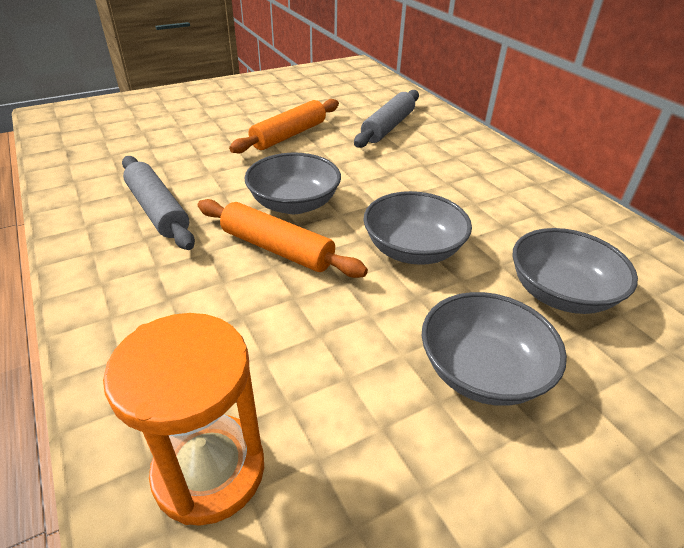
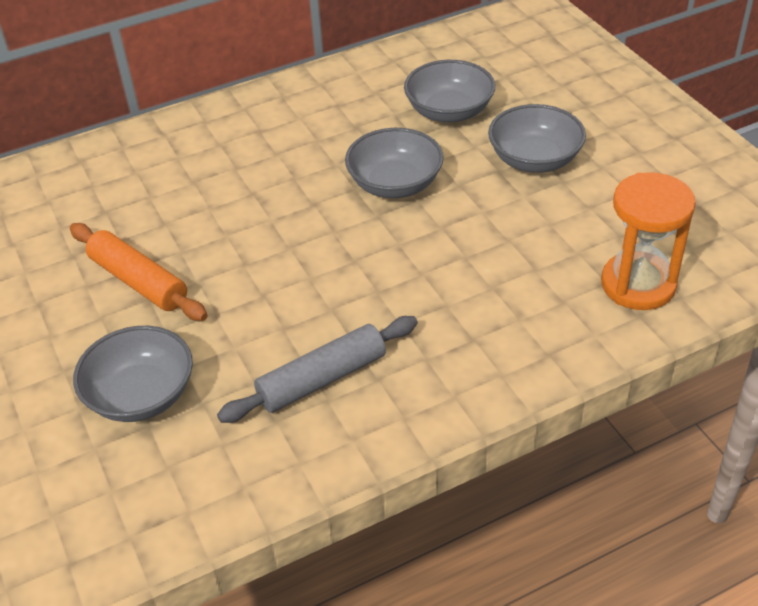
camera: 85 degrees left, 5 degrees up
(277, 248) = (395, 272): orange rolling pin -> none
(294, 204) = (313, 265): grey bowl -> grey bowl (141, 395)
(388, 127) = (132, 191): grey rolling pin -> none

